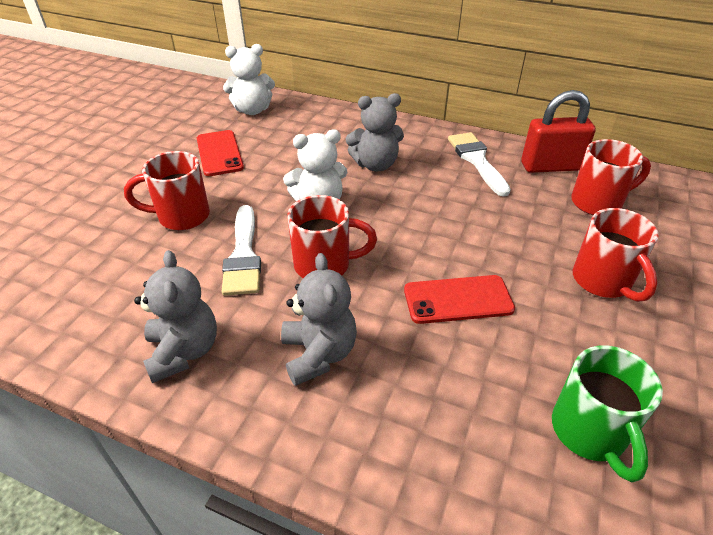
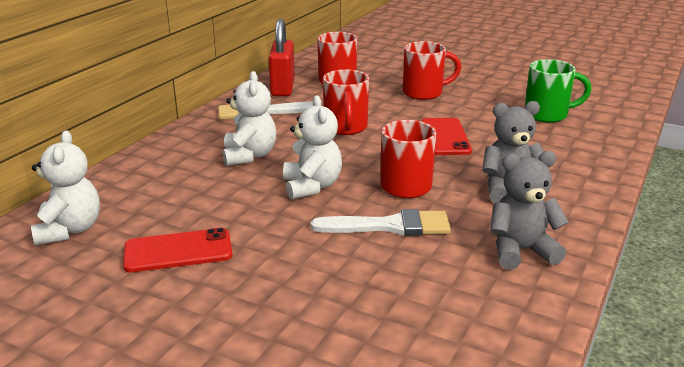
camera: 85 degrees left, 15 degrees down
(181, 217) = (316, 269): red mug -> red mug (346, 128)
(375, 165) = (249, 156): grey teddy bear -> white teddy bear

